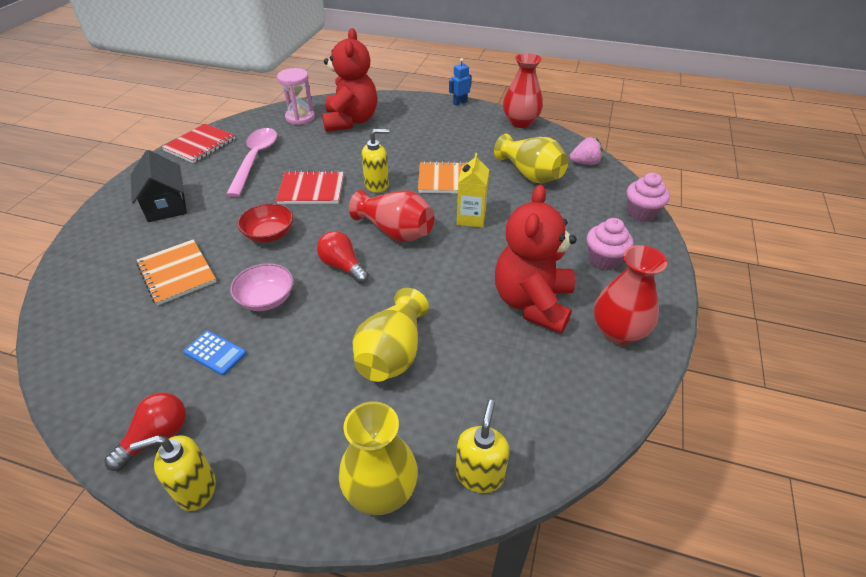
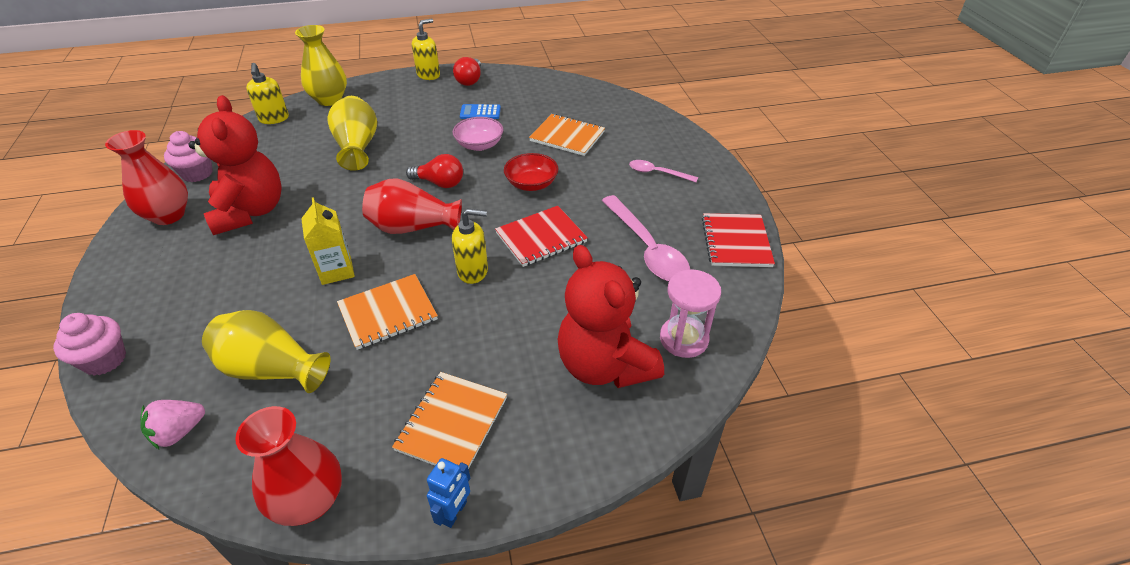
camera: 150 degrees right, 0 degrees up
(166, 205) = (657, 173): black house -> pink spoon
(377, 185) = (473, 271): yellow soap dispenser -> yellow soap dispenser turned 135 degrees counterclockwise
(443, 125) = (452, 423): none -> orange notebook
(604, 260) = (172, 276): pink cupcake -> pink cupcake (197, 173)

